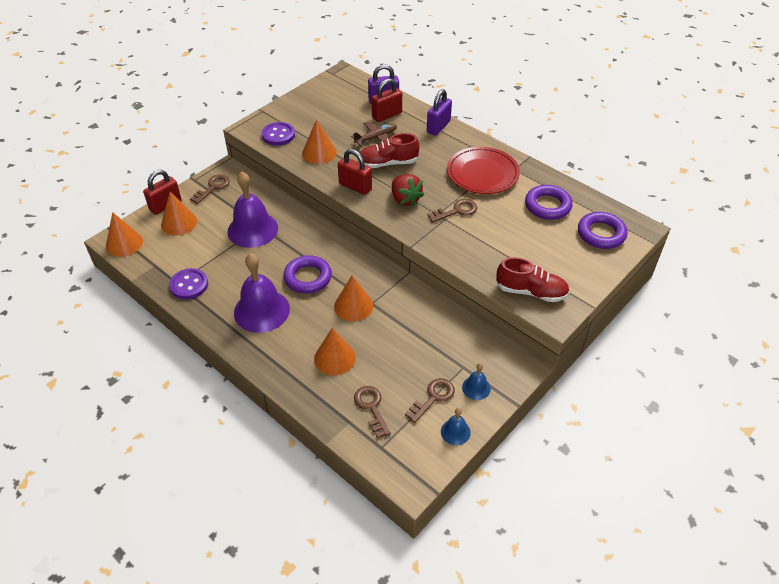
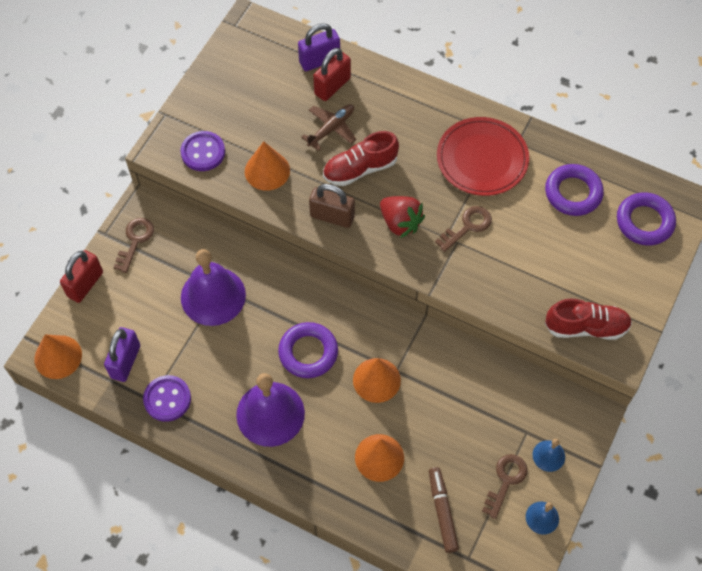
camera: 15 degrees left, 15 degrees up
(179, 223) = (114, 308): orange cone -> none
(355, 186) = (332, 216): red padlock -> brown padlock
(371, 407) = (442, 511): brown key -> brown marker
(438, 127) = (404, 92): purple padlock -> purple padlock (125, 361)

